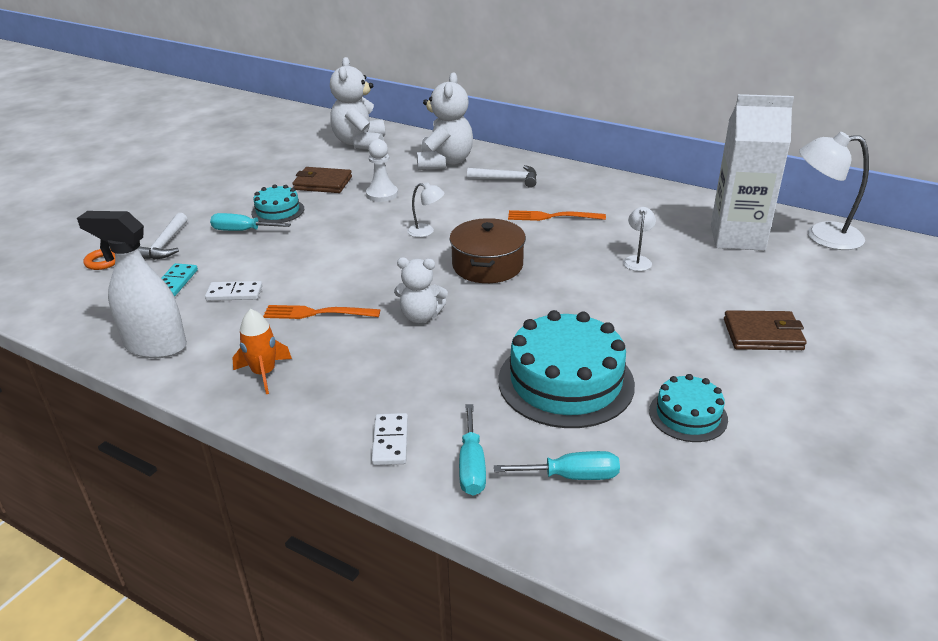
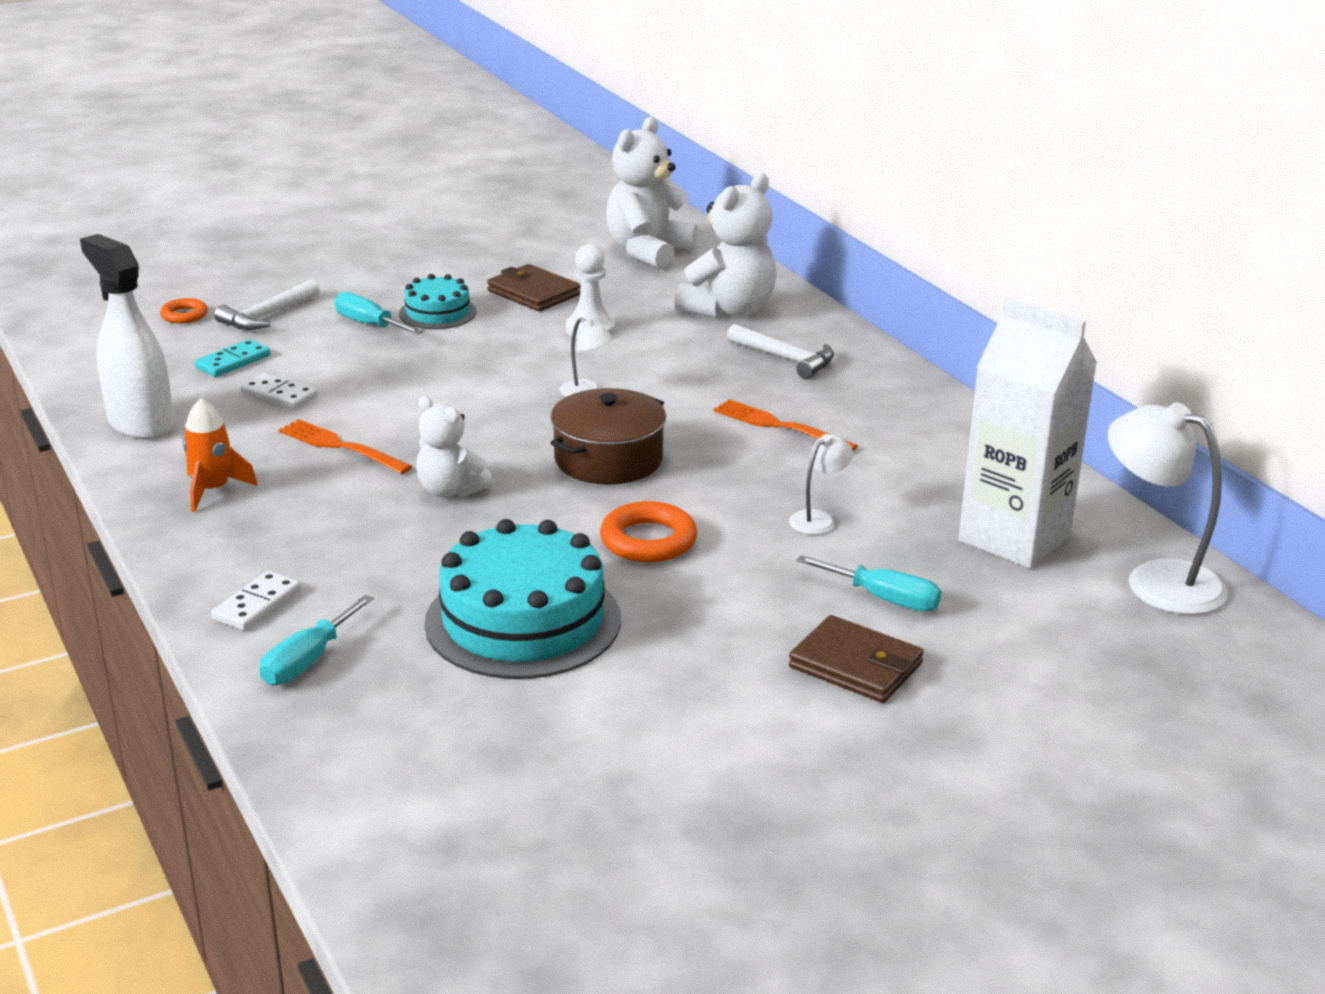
camera: 30 degrees right, 5 degrees down
(569, 305) = (648, 540): none -> orange ring
(572, 476) = (398, 713): turquoise screwdriver -> turquoise screwdriver (884, 599)
(688, 415) = (618, 711): turquoise cake -> none

